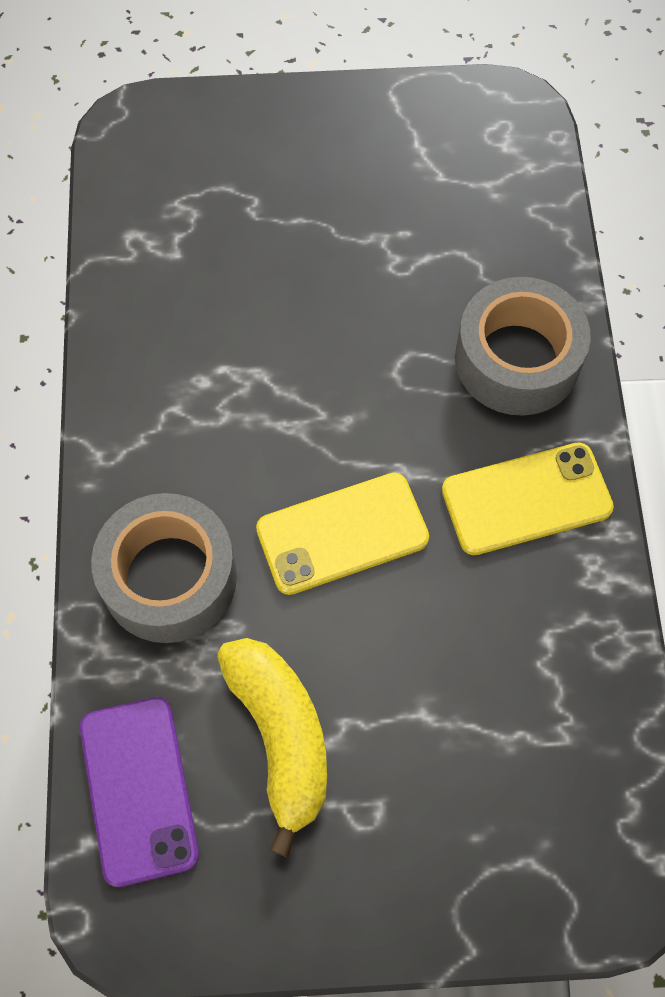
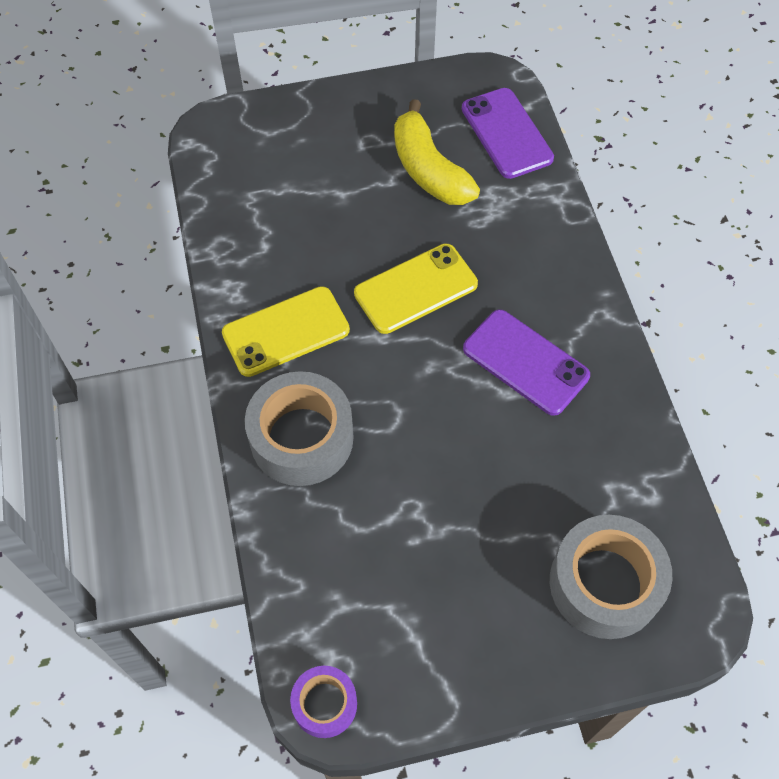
camera: 170 degrees right, 5 degrees down
(169, 577) = (527, 244): grey tape -> grey tape (604, 583)
(224, 408) = (525, 362): none -> purple phone
(516, 109) = (324, 704): none -> purple tape

